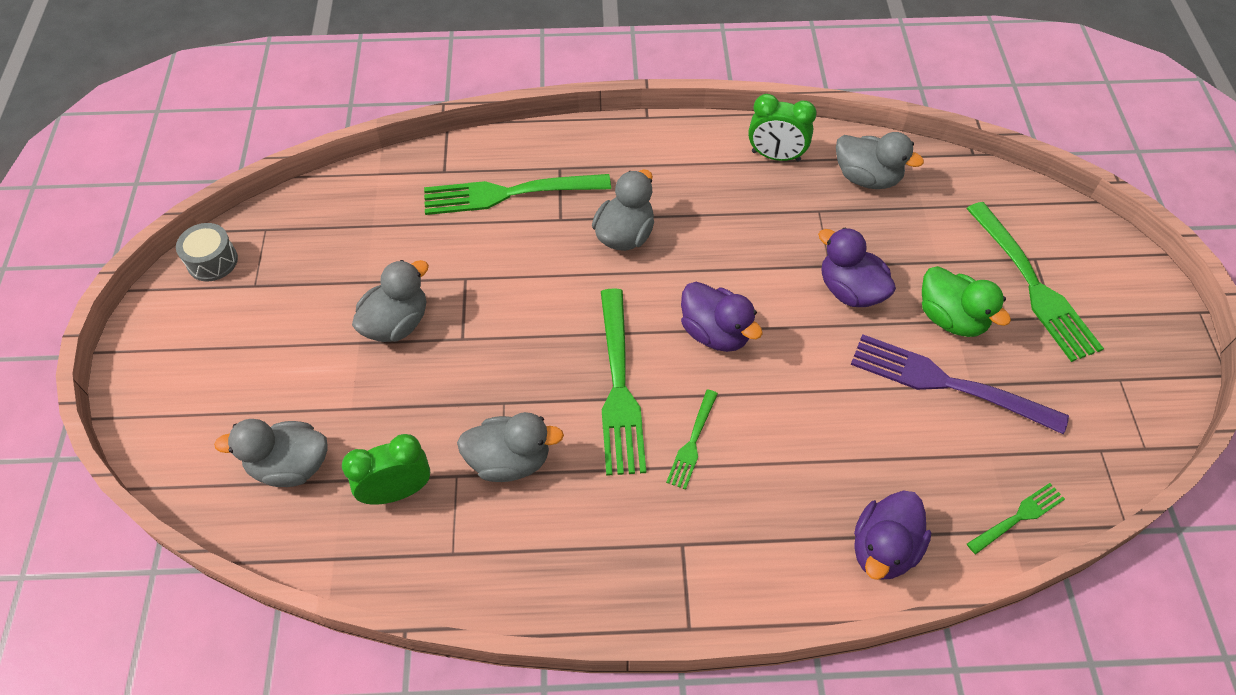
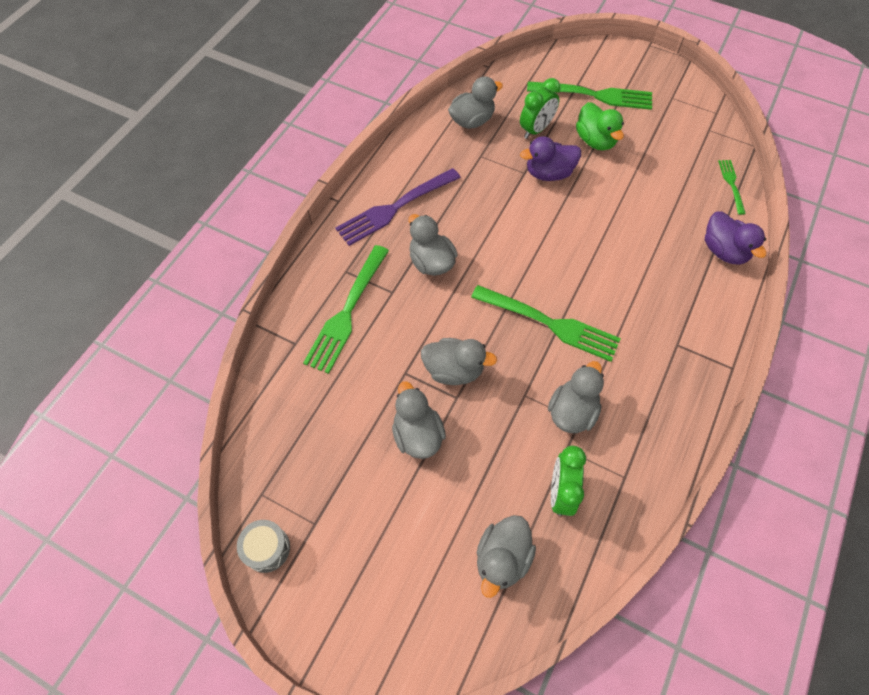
camera: 60 degrees left, 5 degrees up
(495, 320) = (454, 370): none -> grey duck
(692, 441) = (610, 304): green fork -> none
(715, 333) = (539, 253): purple duck -> none
(775, 156) = (423, 153): green clock -> green clock (536, 130)
(949, 384) = (637, 166): purple fork -> purple fork (396, 207)
(951, 318) = (595, 141): green duck -> green duck turned 75 degrees clockwise

